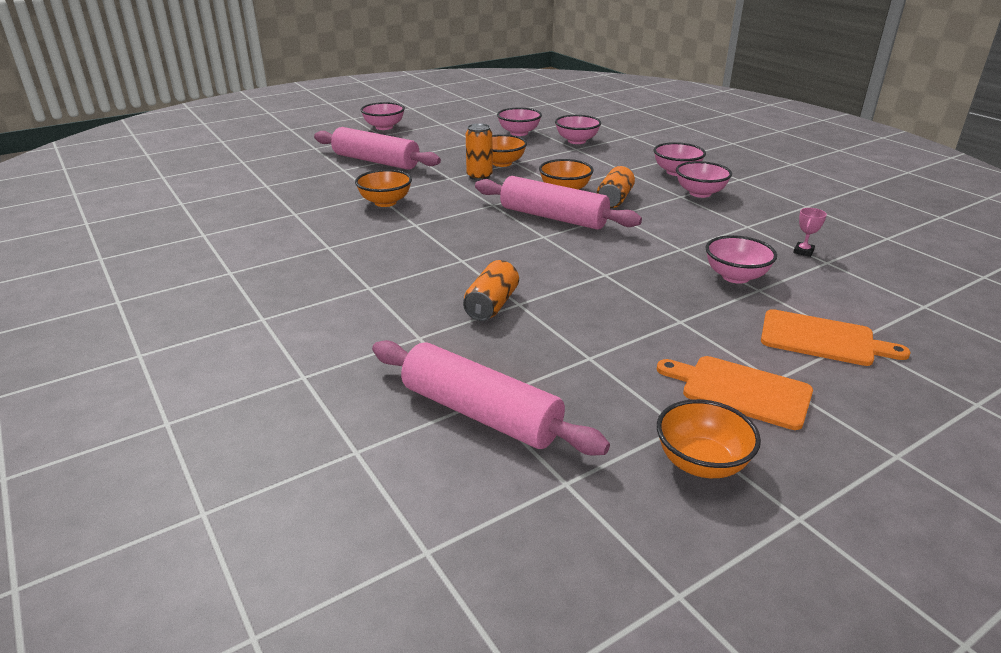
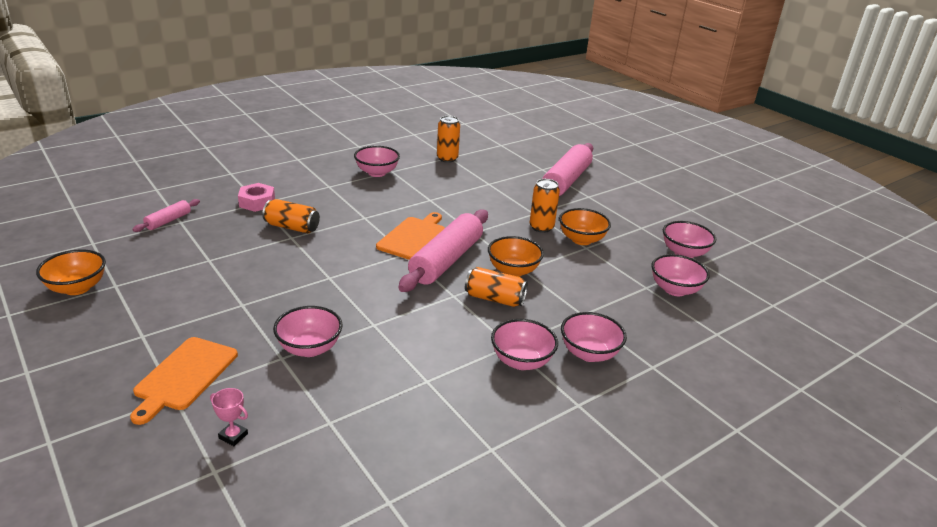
camera: 85 degrees right, 0 degrees up
(299, 214) = (447, 158): none -> orange can
(384, 127) = (662, 181): pink bowl -> pink bowl (377, 173)
(385, 202) = (473, 187): orange bowl -> none
(417, 339) = (257, 202): none -> pink nut
(480, 413) = (168, 221): pink rolling pin -> pink rolling pin, size x0.48
(740, 391) = (138, 317): orange cutting board -> orange cutting board (413, 237)
(803, 251) = (357, 410): pink trophy -> pink trophy (233, 436)

